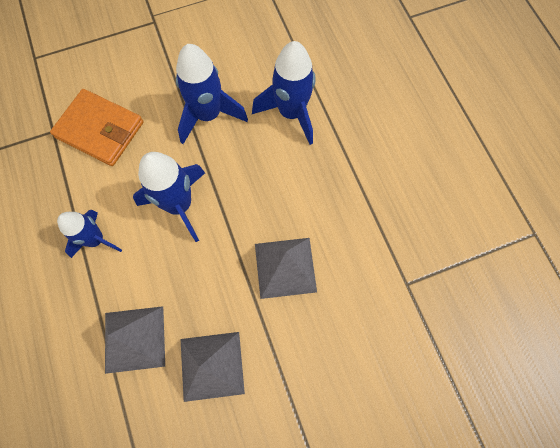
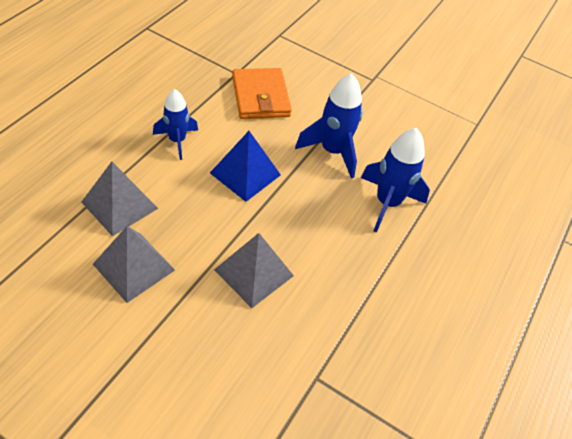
camera: 45 degrees right, 20 degrees down
(179, 205) = (245, 174): blue rocket -> blue pyramid

